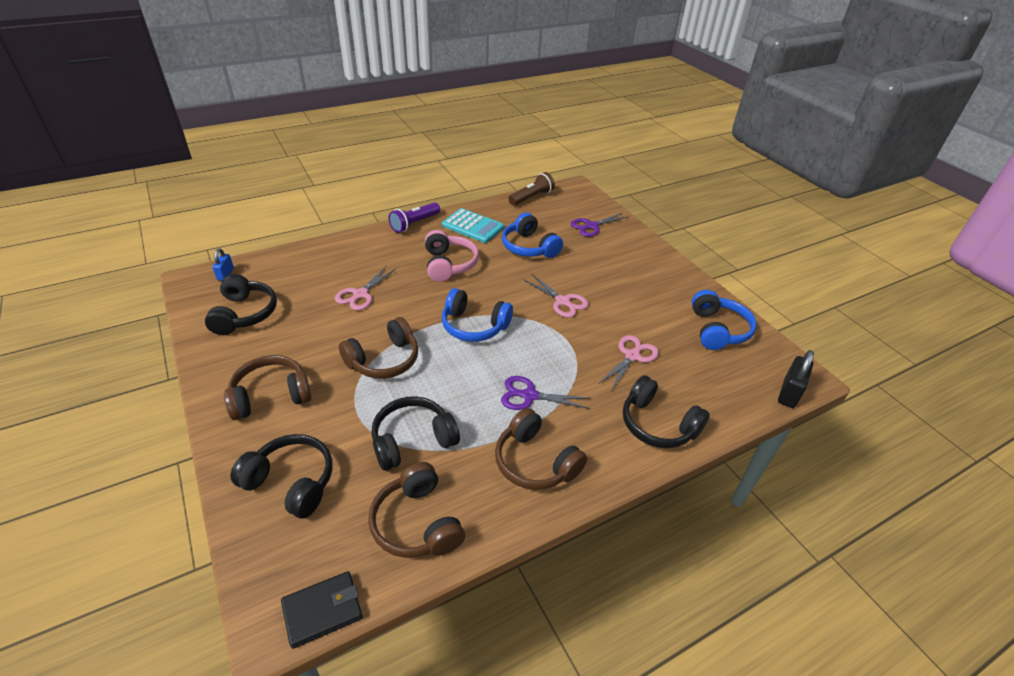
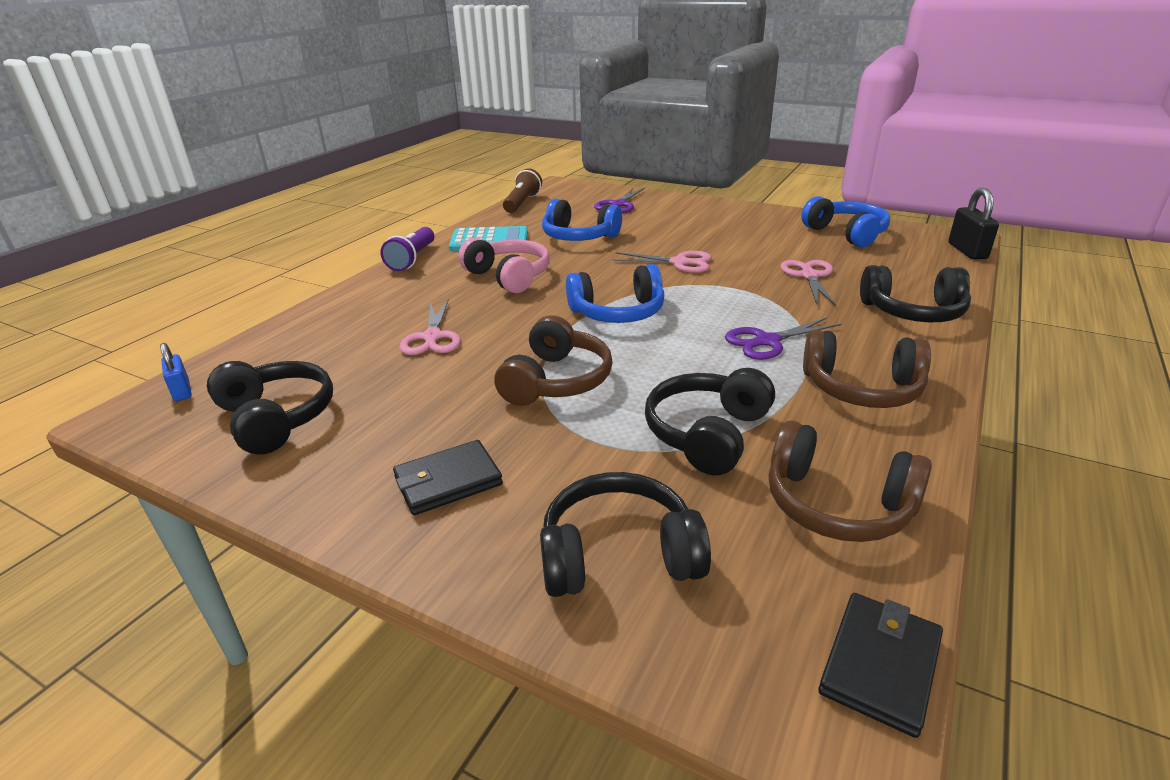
camera: 30 degrees left, 10 degrees down
(271, 396) = (448, 481): brown headphones -> black wallet

